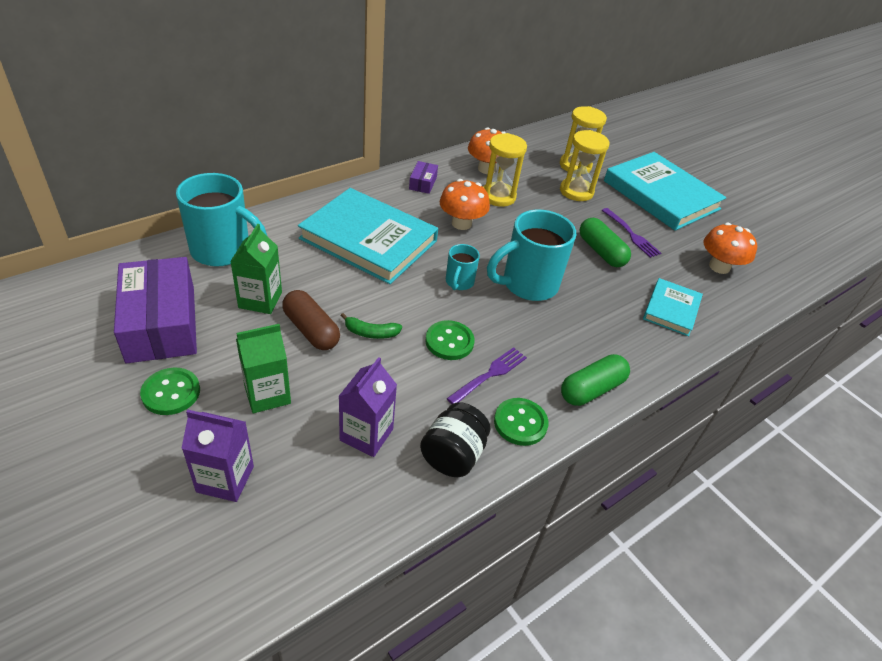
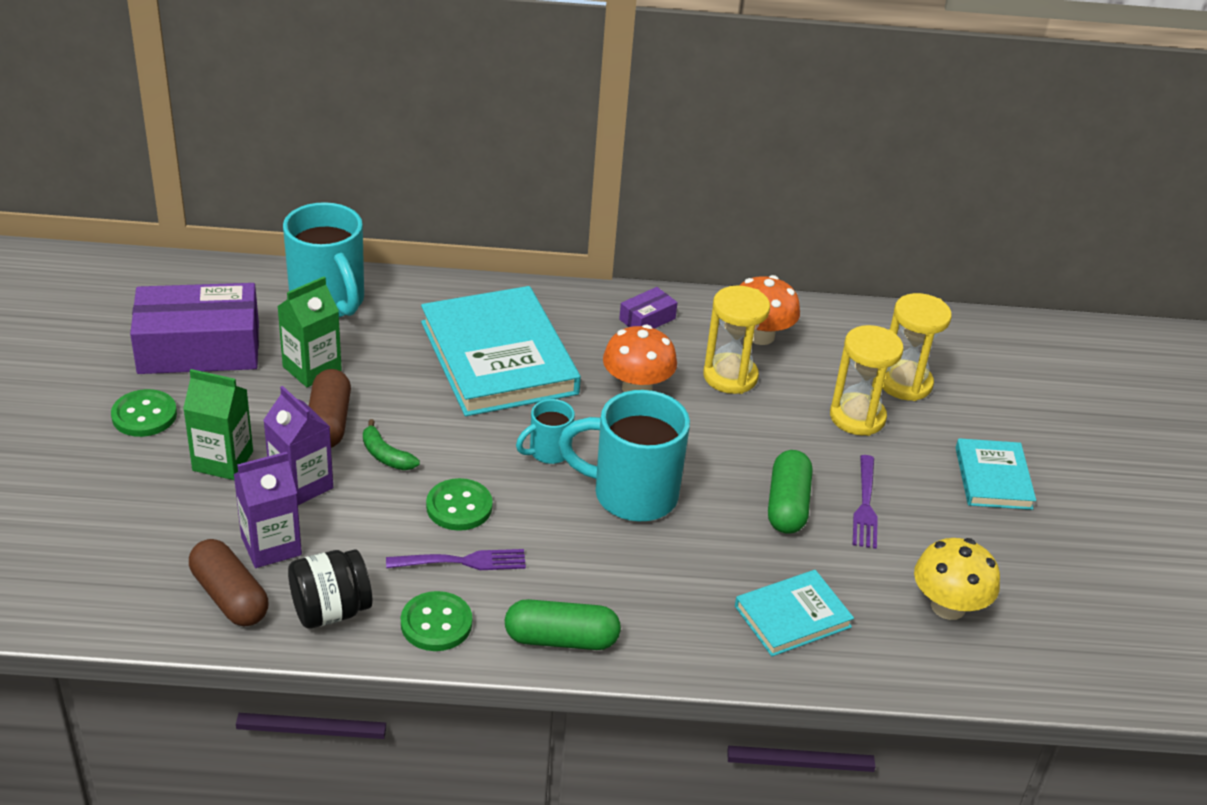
camera: 40 degrees right, 5 degrees down
(161, 323) = (199, 348): purple box -> purple box turned 60 degrees clockwise
(225, 479) = (113, 512): purple carton -> purple carton (301, 485)
(379, 488) = (229, 597): none -> brown capsule
(661, 195) = (993, 478): turquoise book -> turquoise book, size x0.52
(719, 267) = (948, 606): orange mushroom -> yellow mushroom

